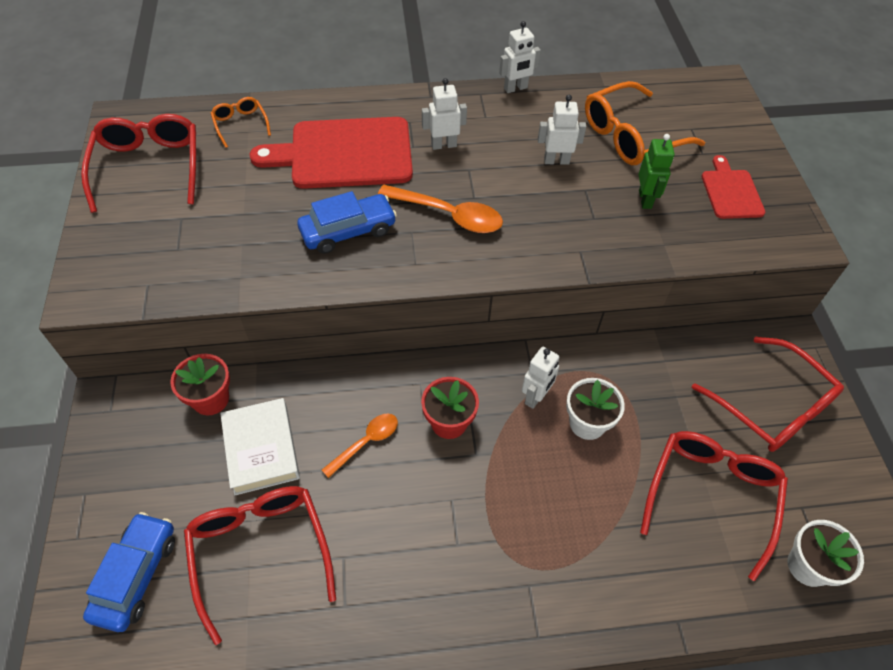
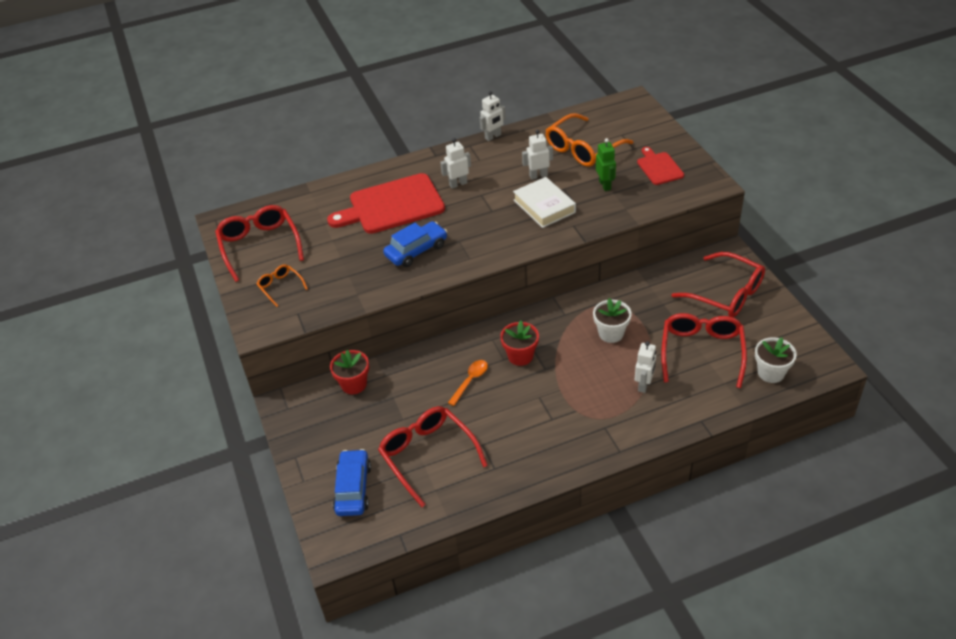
camera: 10 degrees left, 10 degrees down
(240, 124) = (310, 204): orange glasses -> orange glasses (280, 287)
(261, 449) = (402, 402): white book -> white book (544, 206)
(448, 215) = (479, 225): orange spoon -> none
(536, 397) = (572, 327): white robot -> white robot (644, 385)

